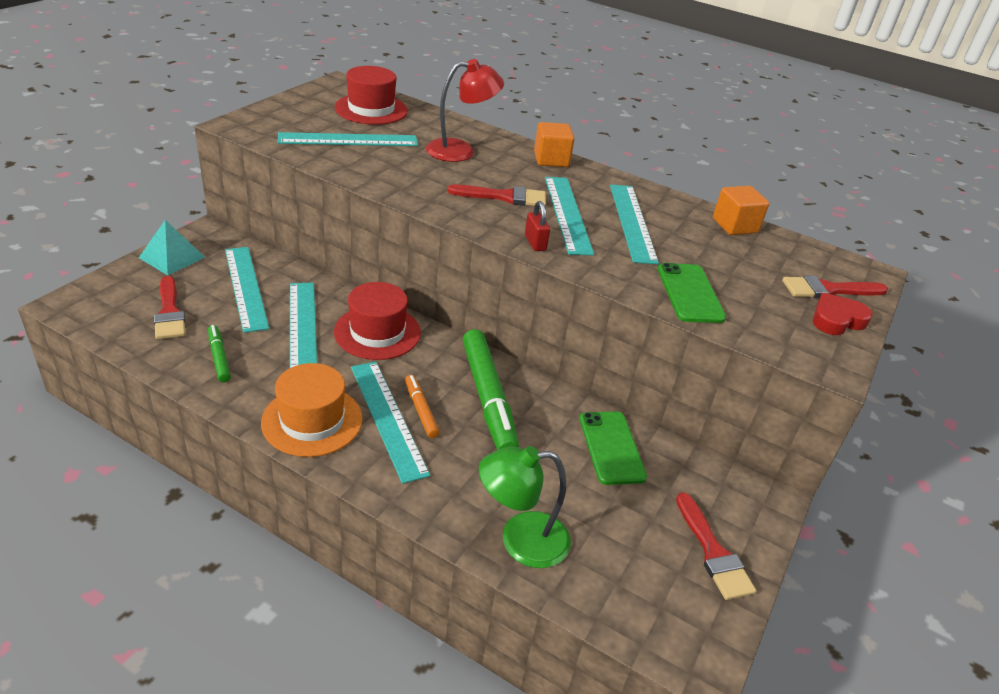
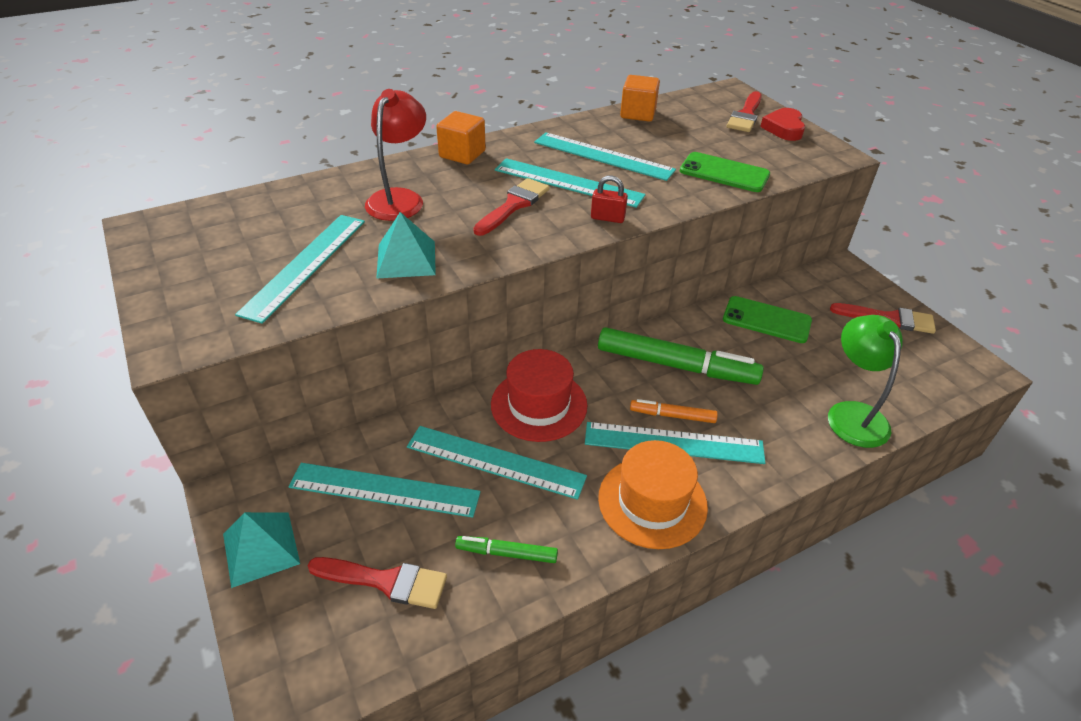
camera: 55 degrees left, 5 degrees up
(371, 109) = (243, 225): red hat -> none
(389, 172) = (406, 259): none -> turquoise pyramid
(520, 540) = (852, 414): green lamp -> green lamp turned 150 degrees clockwise

